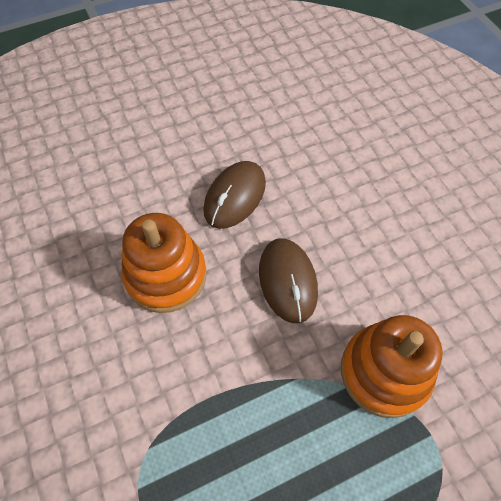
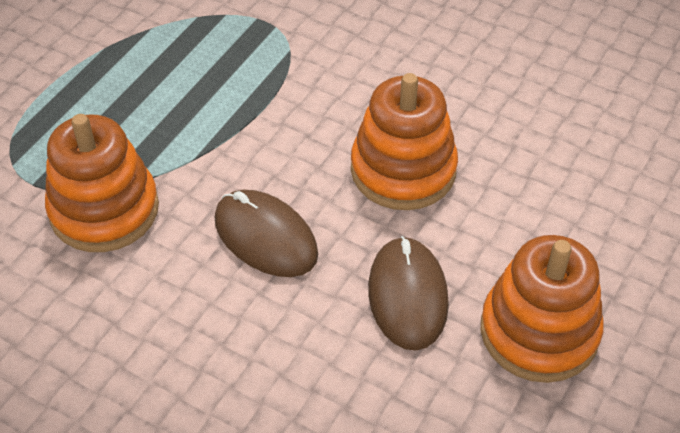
camera: 145 degrees right, 10 degrees down
(187, 142) = (539, 332): none -> orange stacking toy

